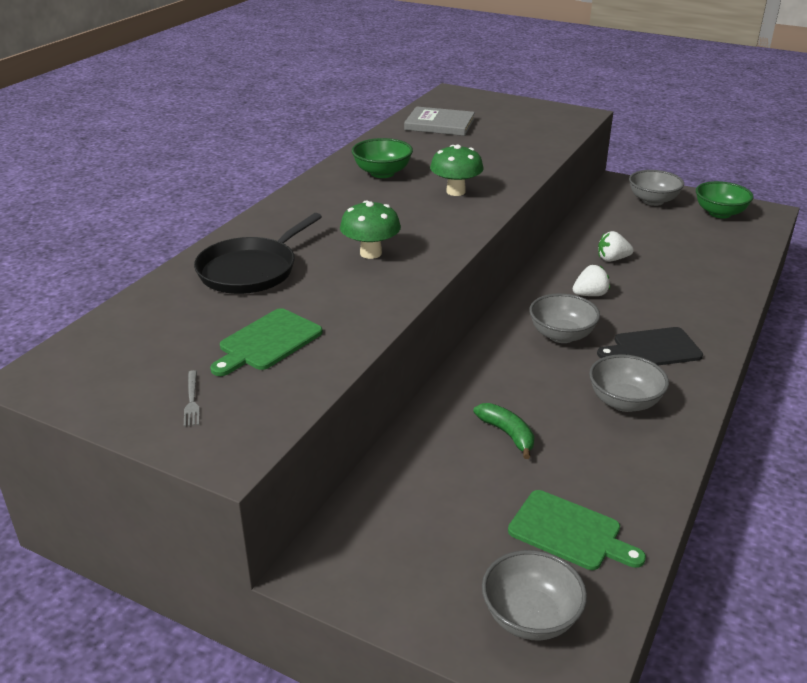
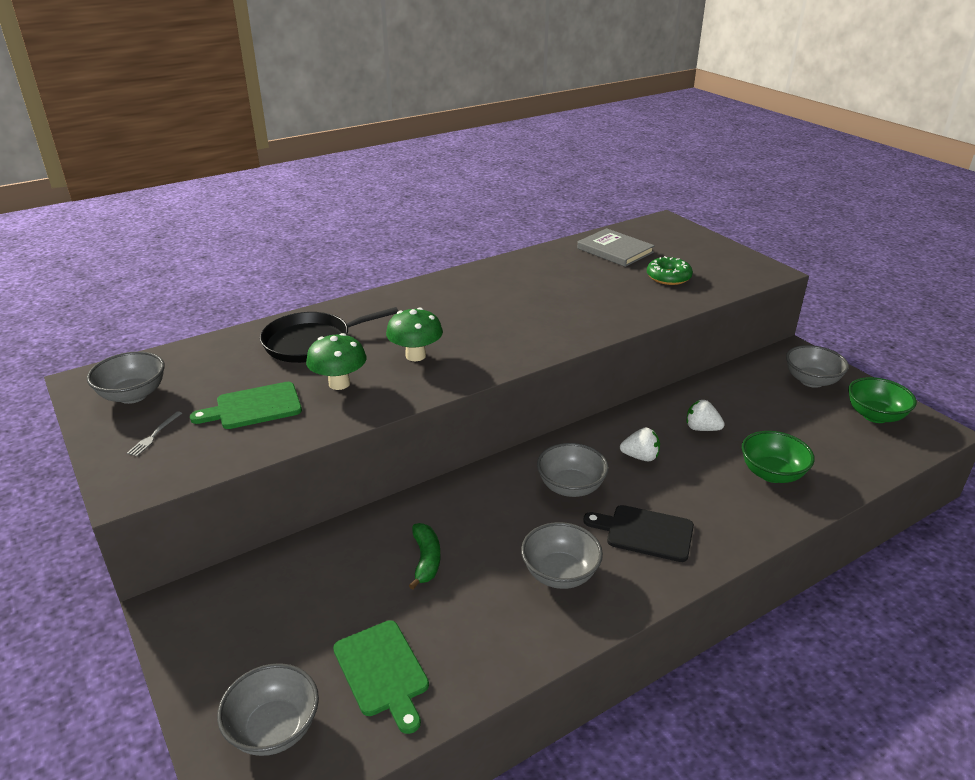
camera: 30 degrees right, 0 degrees up
(113, 373) = (133, 395): none -> grey bowl
(382, 173) = (510, 285): green bowl -> green bowl (772, 474)
(455, 191) = (552, 319): green mushroom -> green mushroom (339, 383)
(510, 136) = (668, 277): none -> green donut

